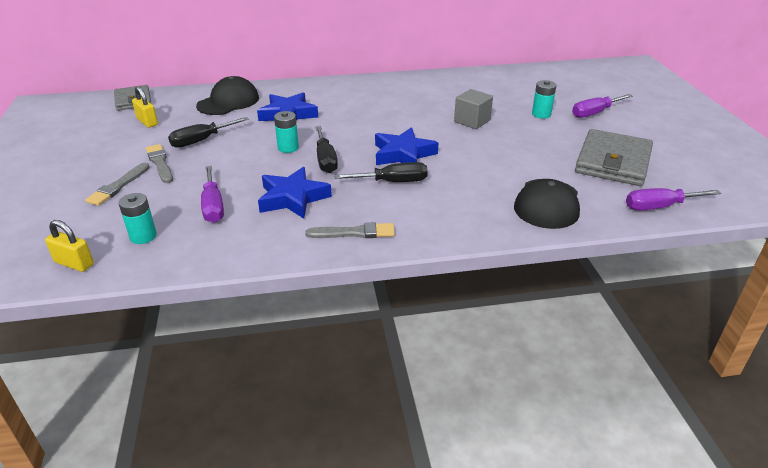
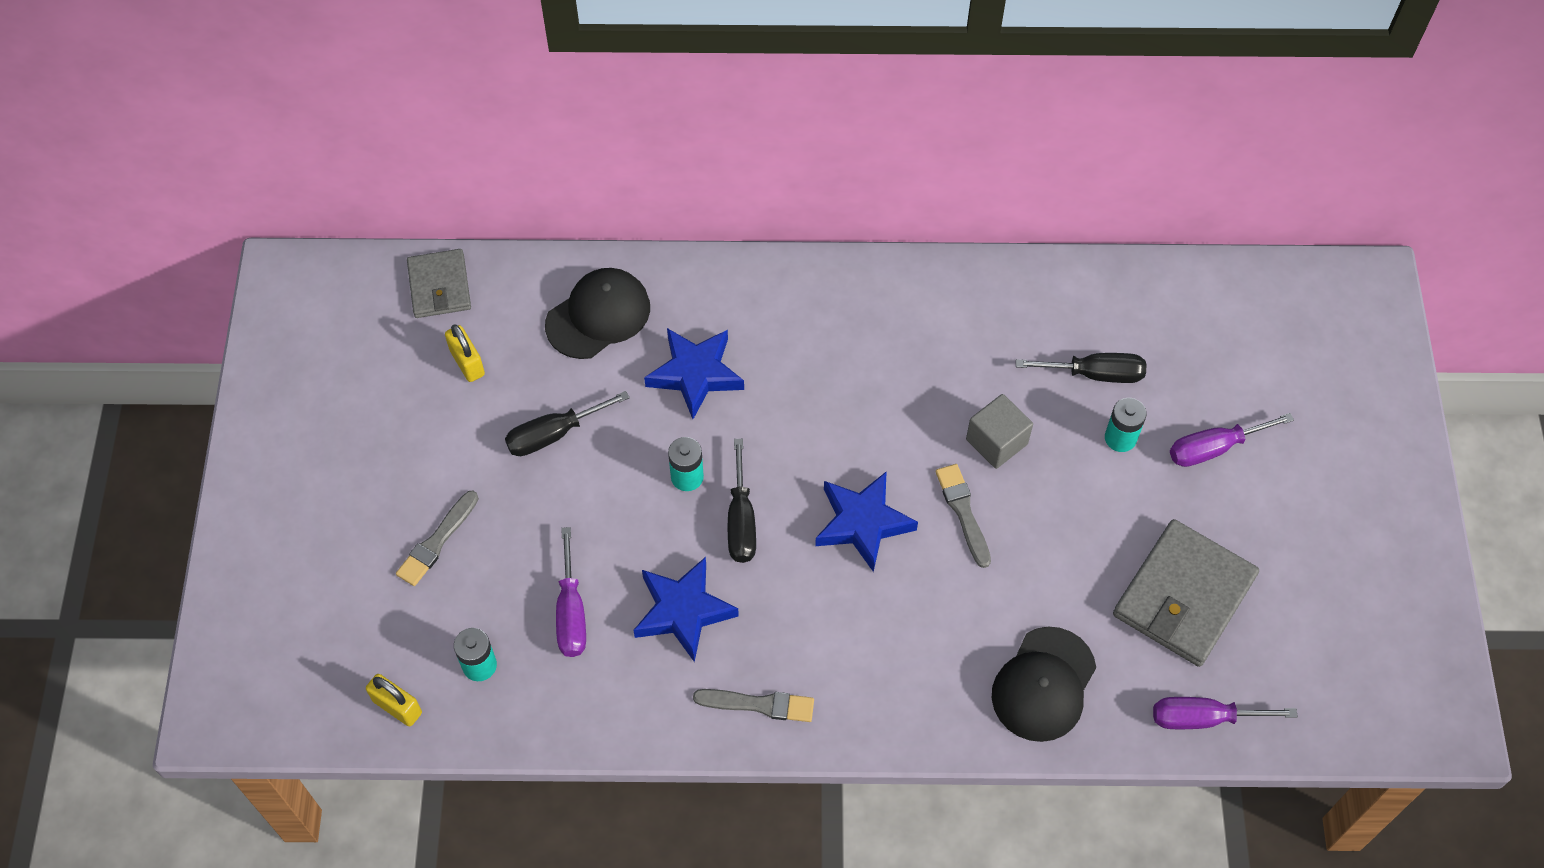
camera: 10 degrees right, 25 degrees up
(160, 163) = (493, 489): grey brush -> grey brush (963, 512)
(393, 182) = (833, 595): black screwdriver -> black screwdriver (1095, 374)

